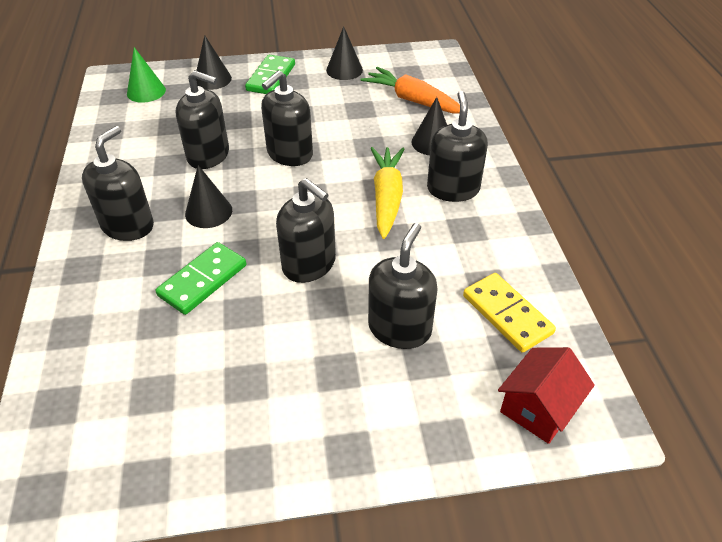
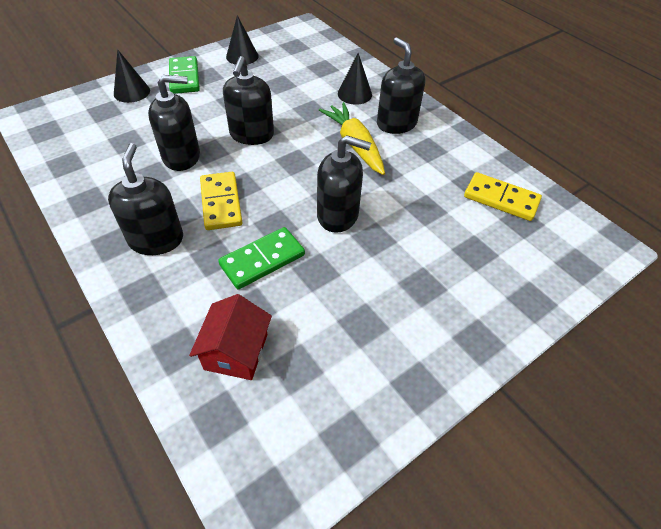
camera: 30 degrees left, 5 degrees up
(146, 91) = (75, 119): green cone -> none
(202, 280) = (262, 260): green domino -> green domino turned 45 degrees clockwise
(208, 212) = (221, 203): black cone -> yellow domino
(399, 328) = (441, 237): black soap dispenser -> none
(412, 100) = (314, 66): orange carrot -> none
(538, 408) = (568, 253): red house -> red house (236, 351)

